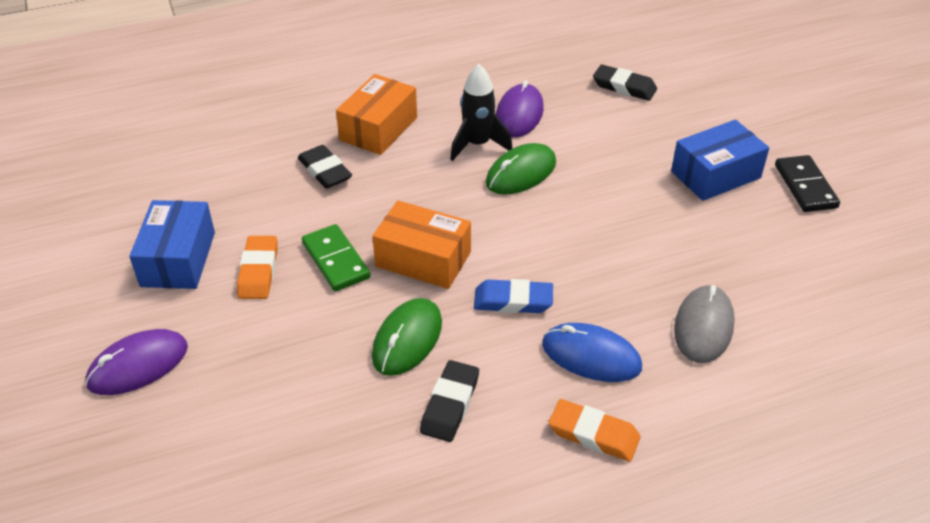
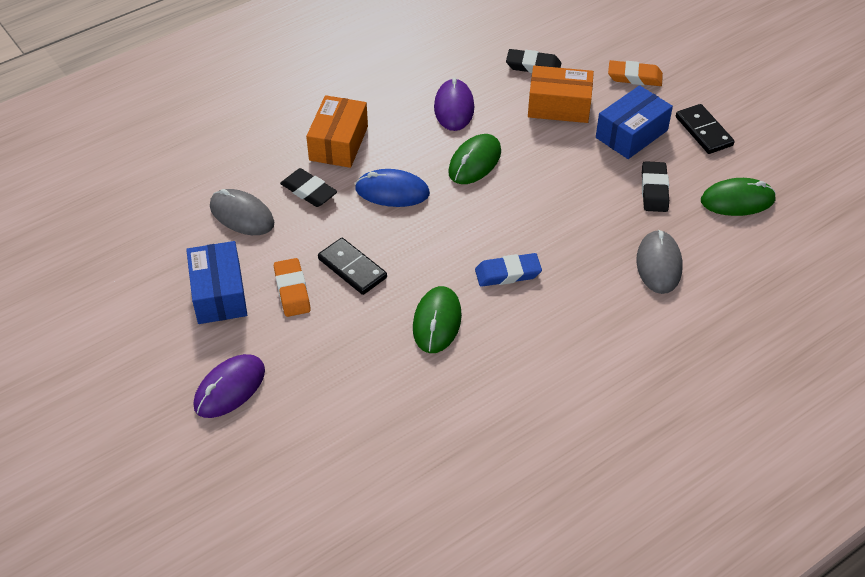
camera: 15 degrees left, 5 degrees up
(242, 182) = (242, 215): none -> grey mouse
(335, 260) = (352, 268): green domino -> black domino
(423, 259) = (423, 253): orange box -> orange box (559, 106)
(450, 404) = (489, 365): black eraser -> black eraser (654, 190)
(477, 145) = (429, 143): black rocket -> none
(591, 356) = (582, 305): blue mouse -> blue mouse (392, 191)
(593, 434) = (604, 364): orange eraser -> orange eraser (634, 77)
(826, 271) = (737, 200): none -> green mouse

